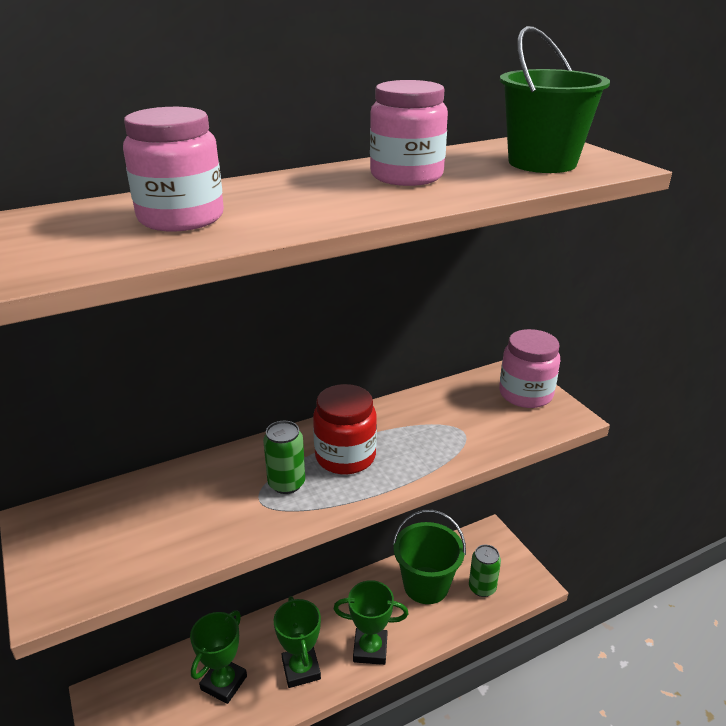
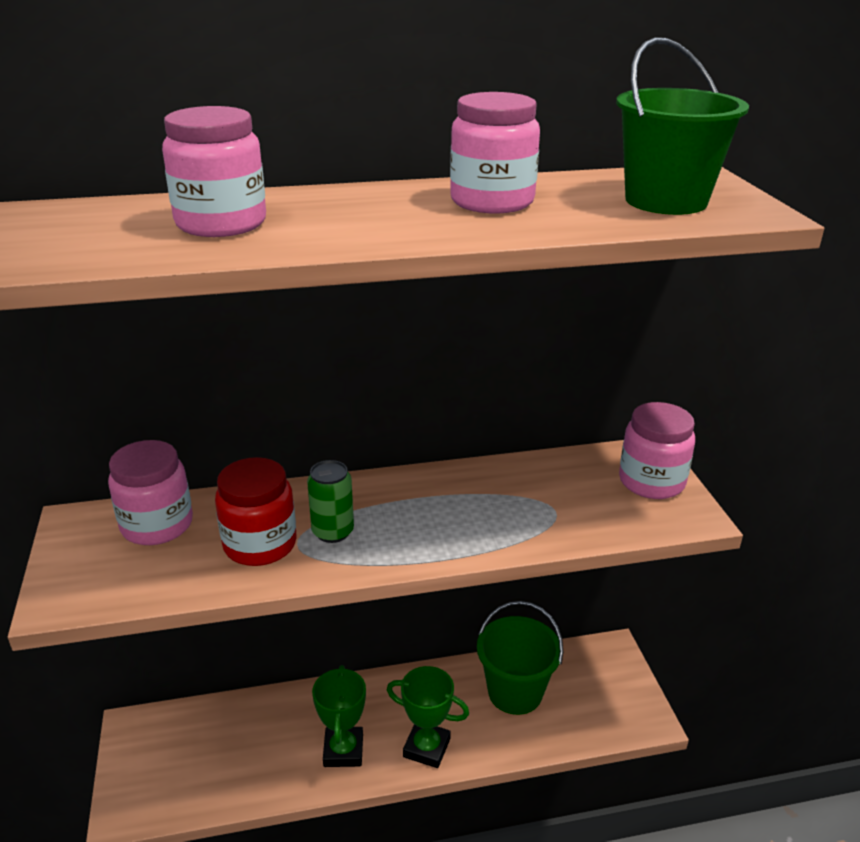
camera: 15 degrees right, 0 degrees up
(121, 508) = (157, 525): none -> pink jar
(224, 683) = (257, 744): green trophy -> none
(345, 456) = (408, 515): red jar -> red jar (260, 544)
(482, 588) = (581, 710): green can -> none

